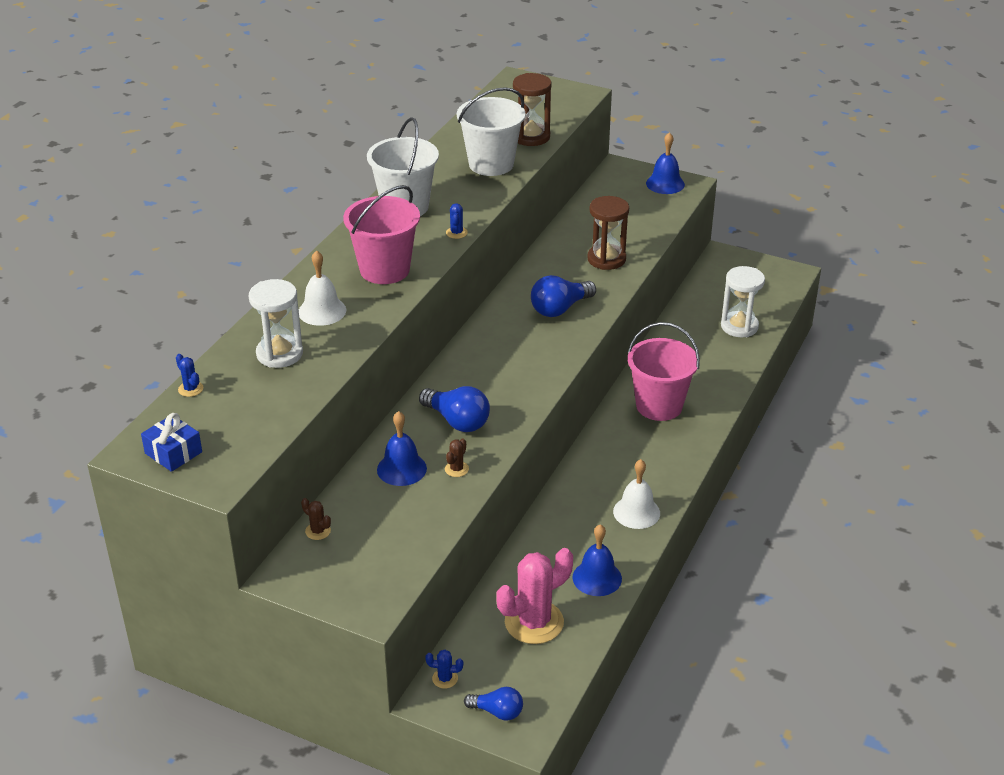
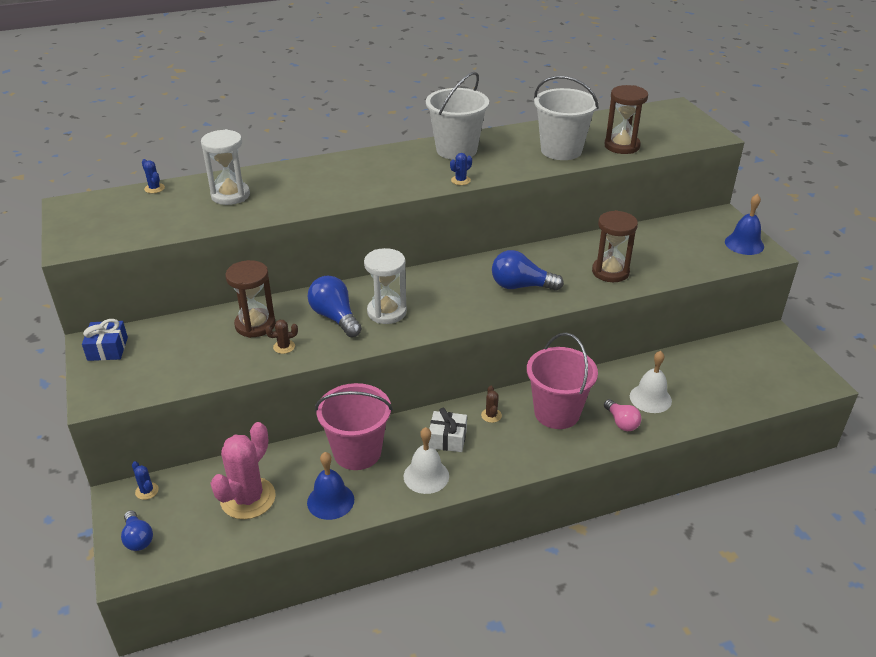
camera: 45 degrees right, 0 degrees up
(173, 453) = (83, 217): blue gift -> blue gift (107, 349)
(190, 389) = (154, 188): blue cactus -> blue cactus turned 45 degrees counterclockwise
(318, 531) = (152, 330): brown cactus -> brown cactus (491, 415)
(322, 311) = (297, 184): white bell -> white bell (650, 398)
(385, 270) = (375, 180): pink bucket -> pink bucket (357, 452)
(401, 469) = (255, 325): blue bell -> brown hourglass
(457, 421) = (335, 317): blue light bulb -> blue light bulb turned 150 degrees clockwise
(534, 622) = (248, 498): pink cactus -> pink cactus turned 75 degrees counterclockwise
(612, 476) = (447, 439): none -> white gift
(710, 384) = (621, 422): none -> pink light bulb
(739, 326) = (710, 395): white hourglass -> white hourglass (387, 312)

